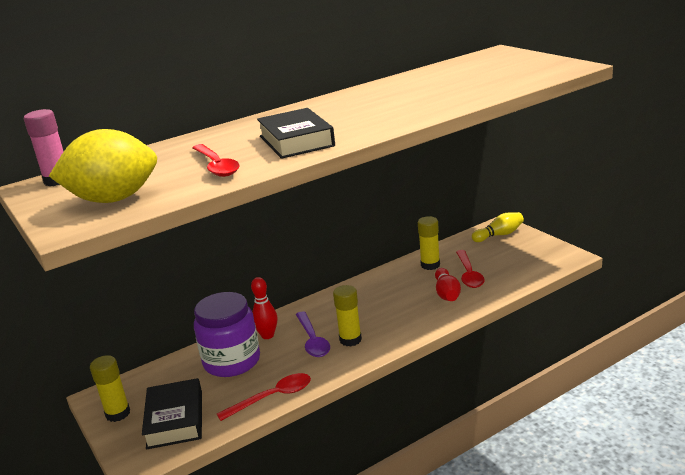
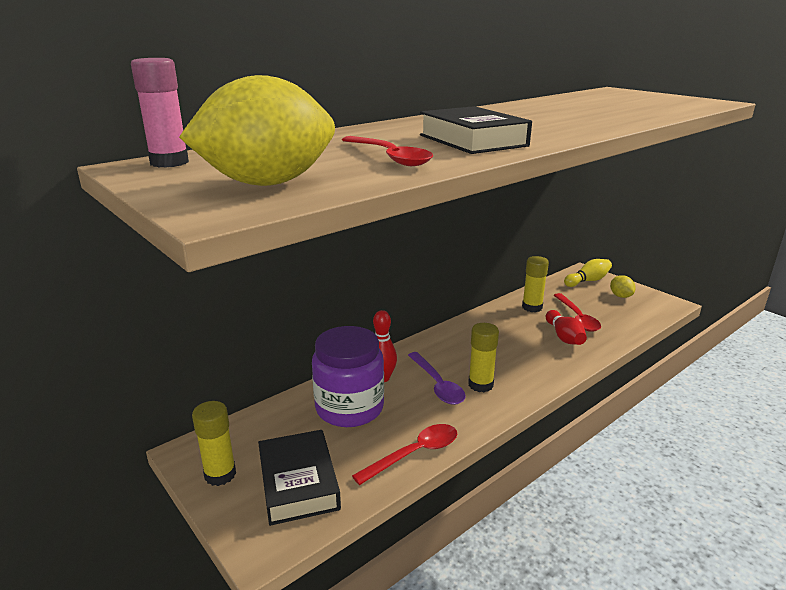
camera: 10 degrees left, 0 degrees up
(524, 250) = (620, 296): none -> yellow lemon

